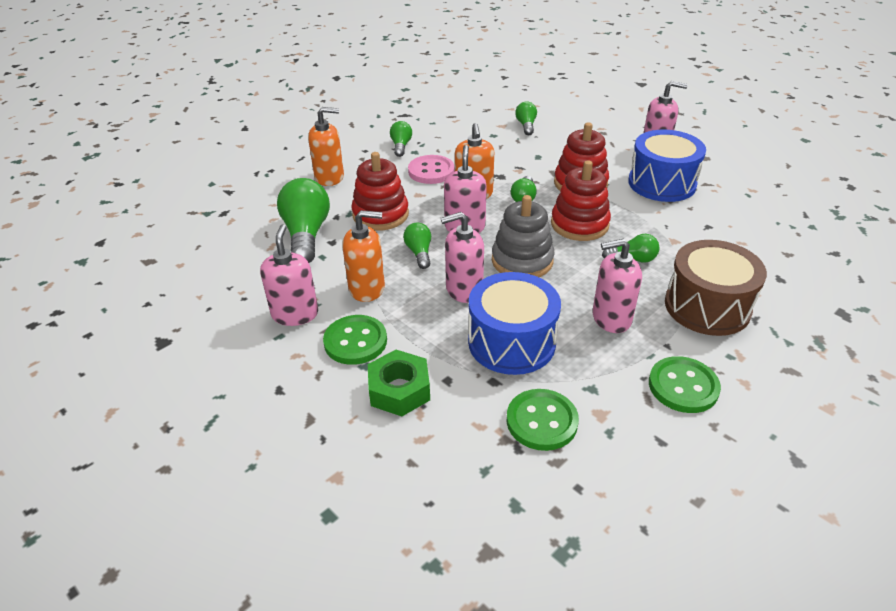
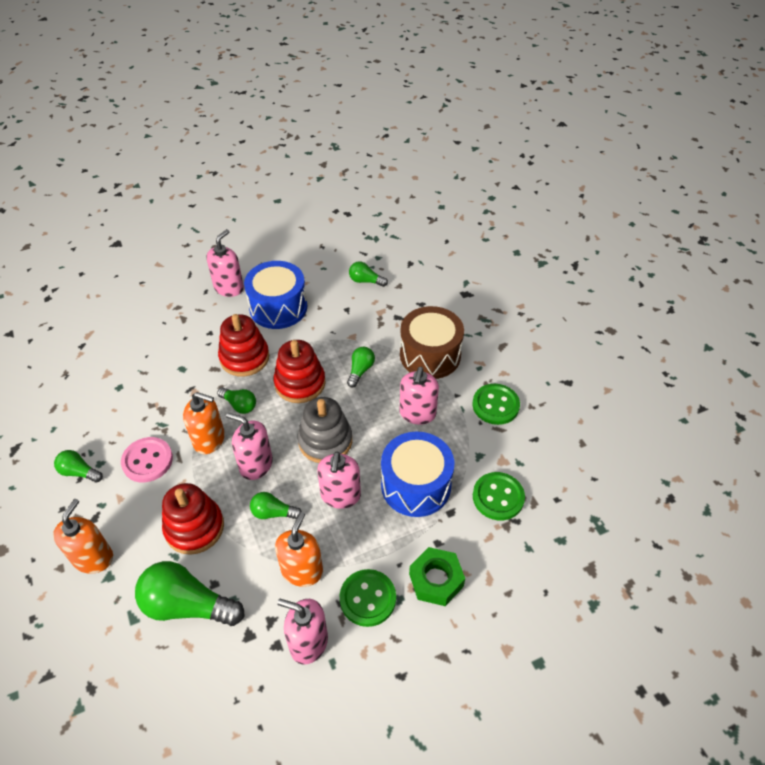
camera: 70 degrees left, 10 degrees up
(526, 125) = (122, 355): green light bulb -> green light bulb (365, 281)

